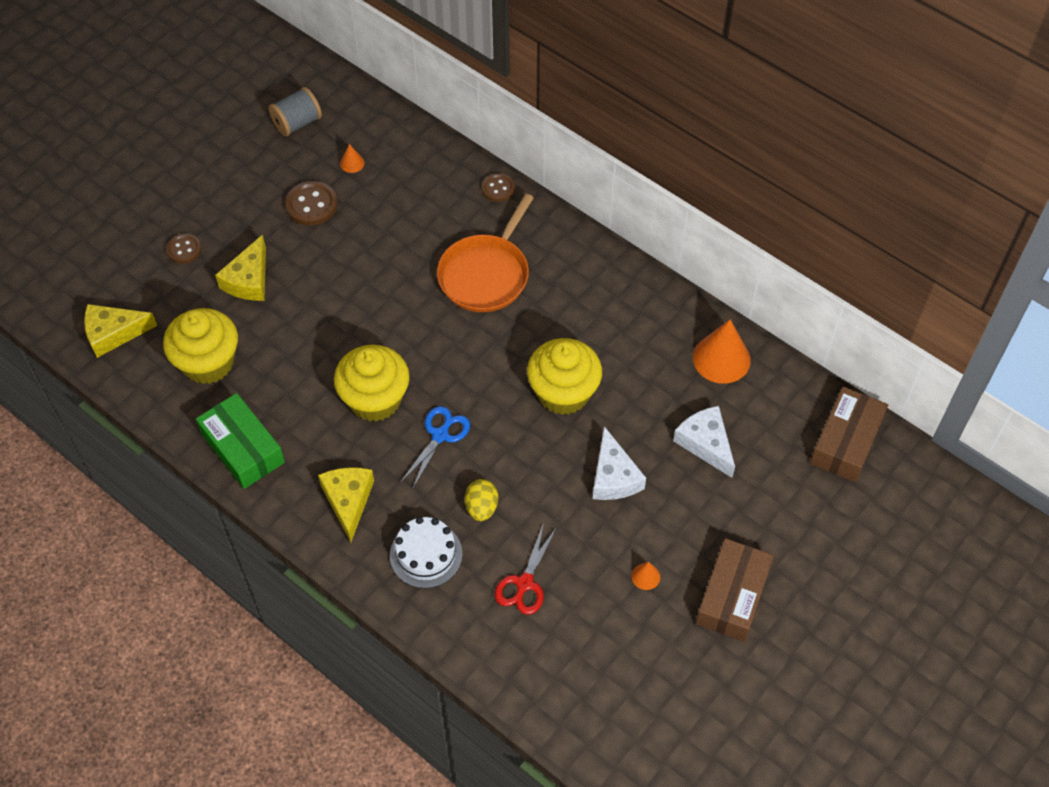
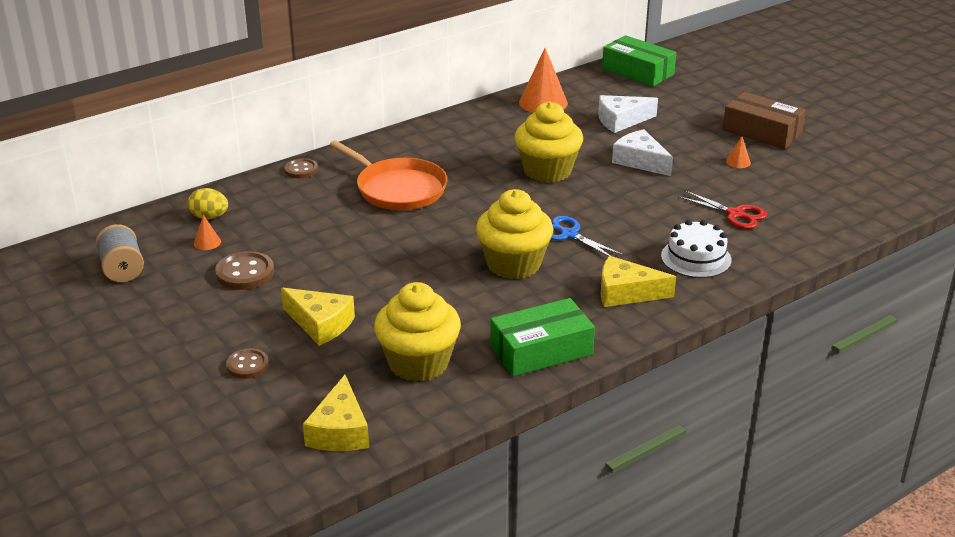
camera: 75 degrees left, 25 degrees down
(481, 507) = (653, 224): yellow egg -> yellow egg (209, 217)
(614, 476) = (640, 161): white cheese -> white cheese turned 135 degrees counterclockwise
(846, 442) = (638, 72): brown box -> green box

